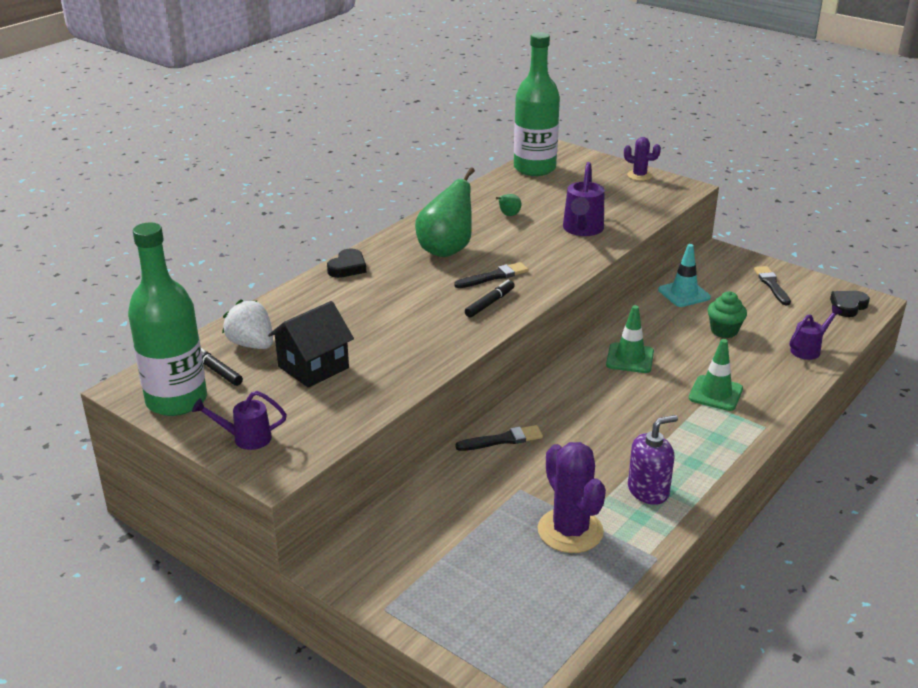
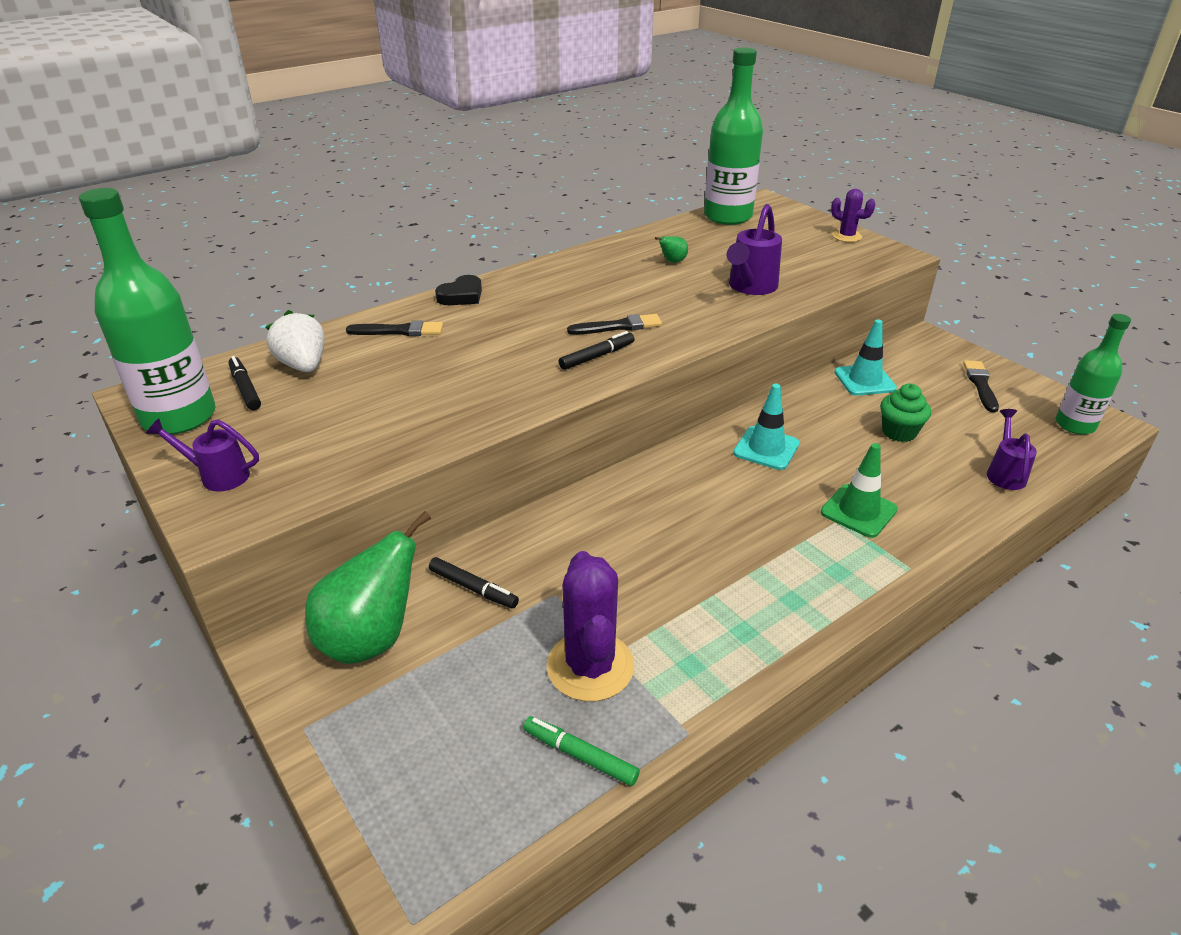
camera: 15 degrees right, 5 degrees up
(313, 367) = (351, 402): black house -> none
(446, 250) = (581, 290): green pear -> green pear (371, 639)
(456, 496) = (473, 588): none -> black marker
(502, 440) = (565, 525): black brush -> black brush (399, 331)
(590, 585) = (580, 755): none -> green marker
(630, 358) = (766, 448): green traffic cone -> turquoise traffic cone
(648, 491) = (717, 629): purple soap dispenser -> none
(809, 349) = (1004, 473): purple watering can -> purple watering can turned 60 degrees counterclockwise
(848, 306) = (1075, 425): black heart -> green bottle

